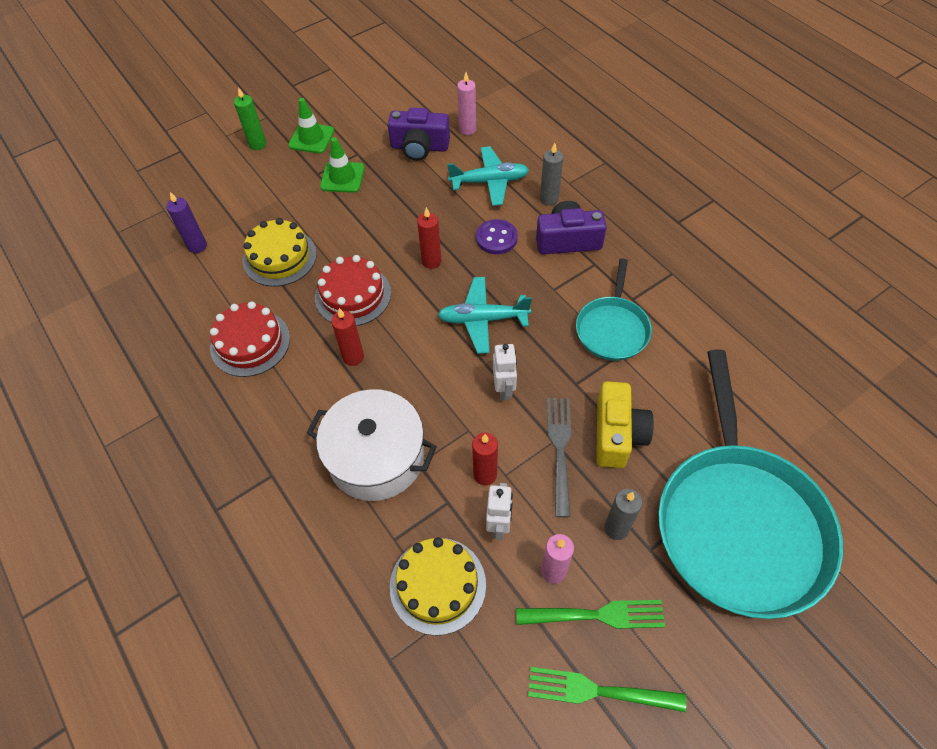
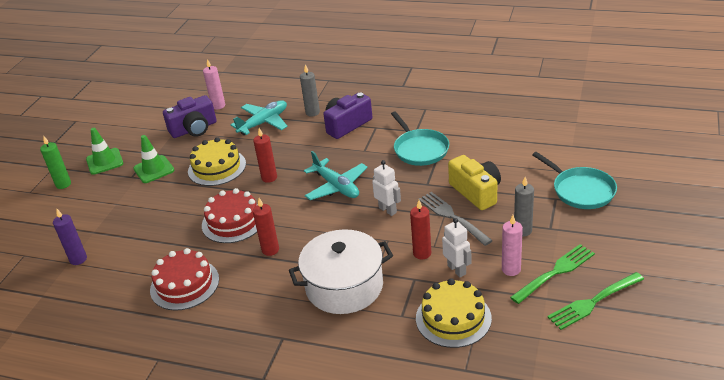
camera: 35 degrees left, 20 degrees down
(280, 257) = (154, 231): yellow cake -> yellow cake (217, 167)
(483, 319) = (336, 186): turquoise plane -> turquoise plane turned 90 degrees counterclockwise
(496, 238) = (300, 146): purple button -> none
(739, 523) = (581, 190): turquoise pan -> turquoise pan, size x0.51

